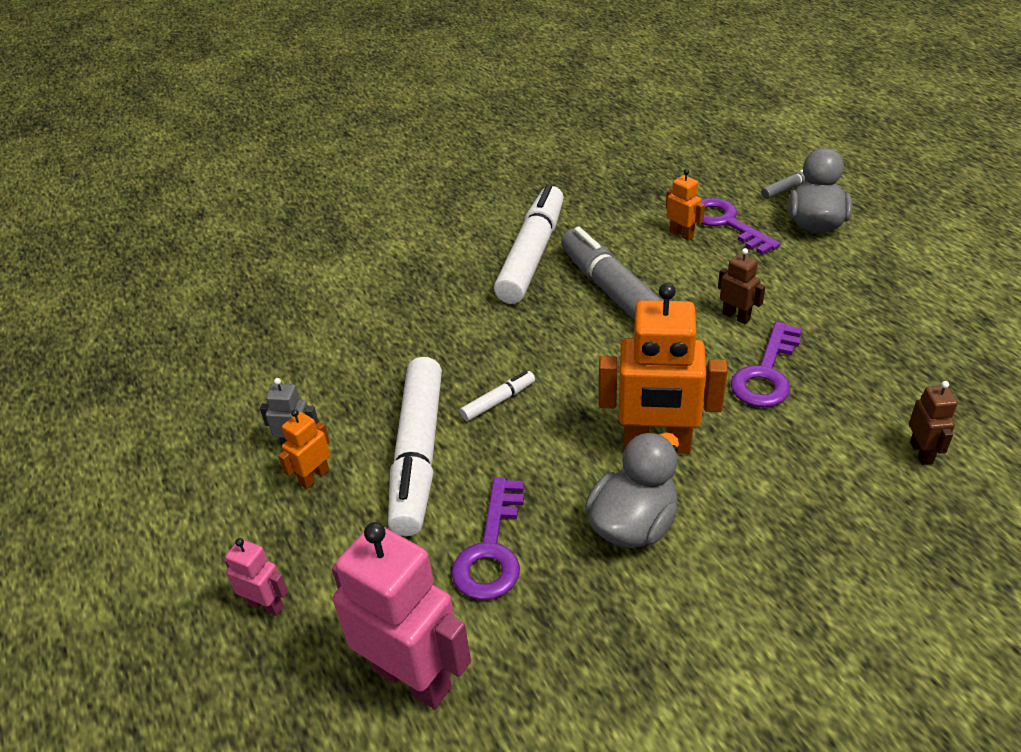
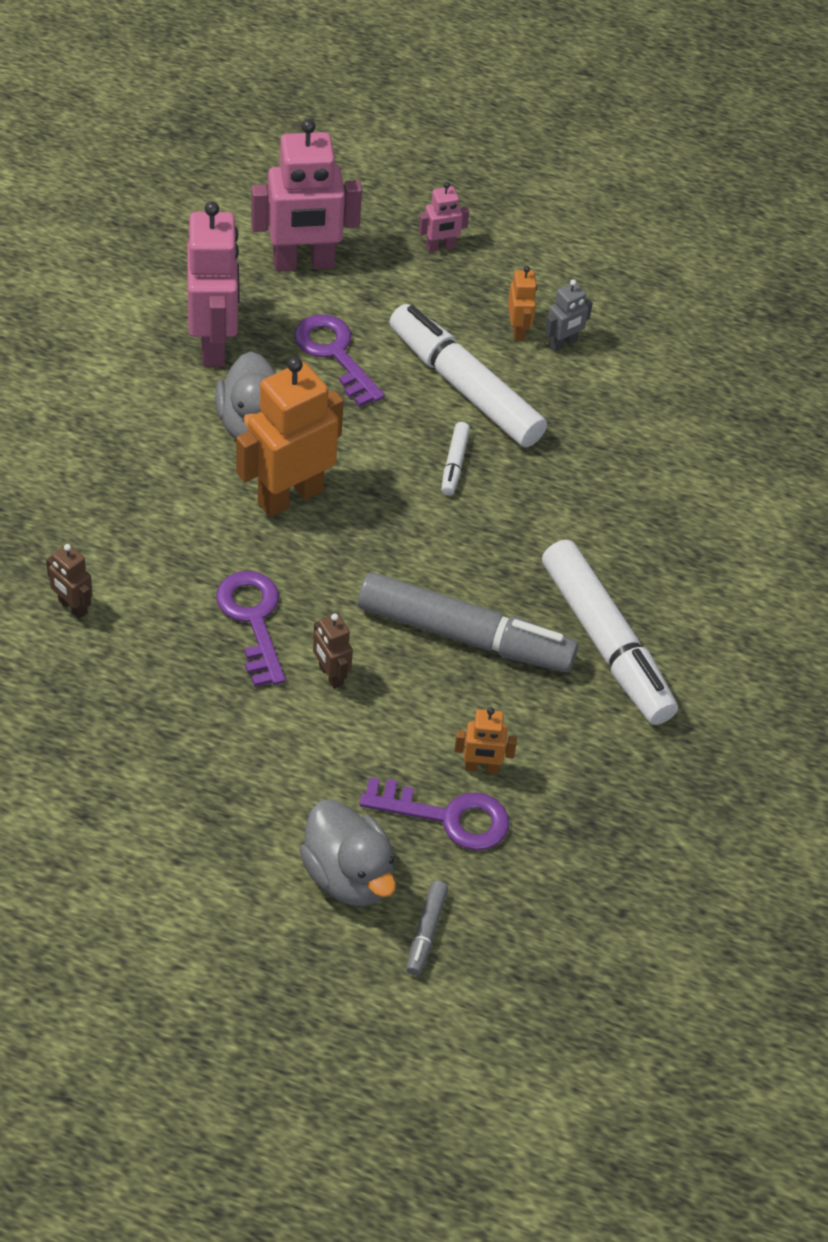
camera: 130 degrees right, 10 degrees up
(598, 634) = (214, 344): none -> pink robot
(736, 316) = (330, 675): brown robot -> brown robot turned 60 degrees clockwise

